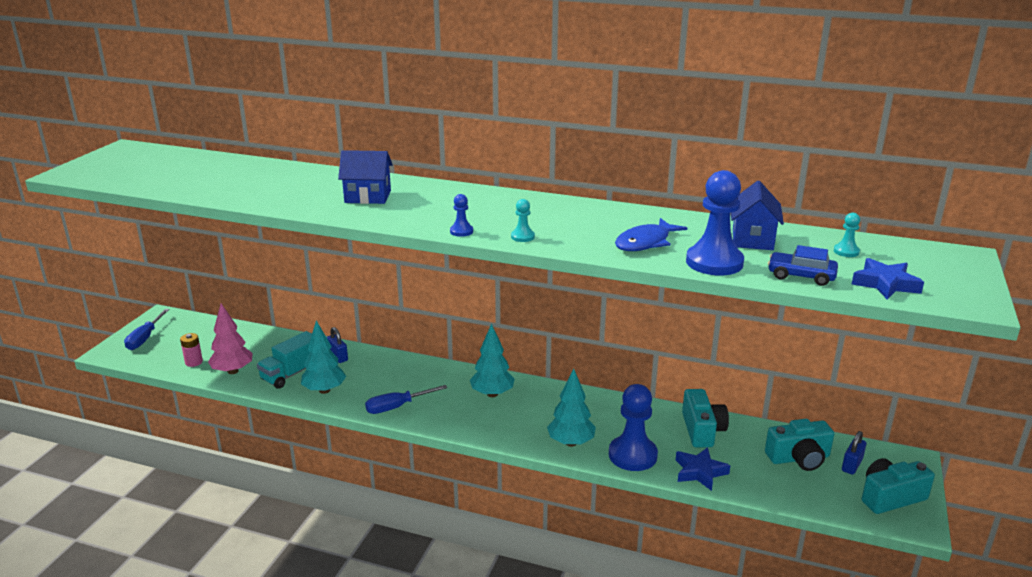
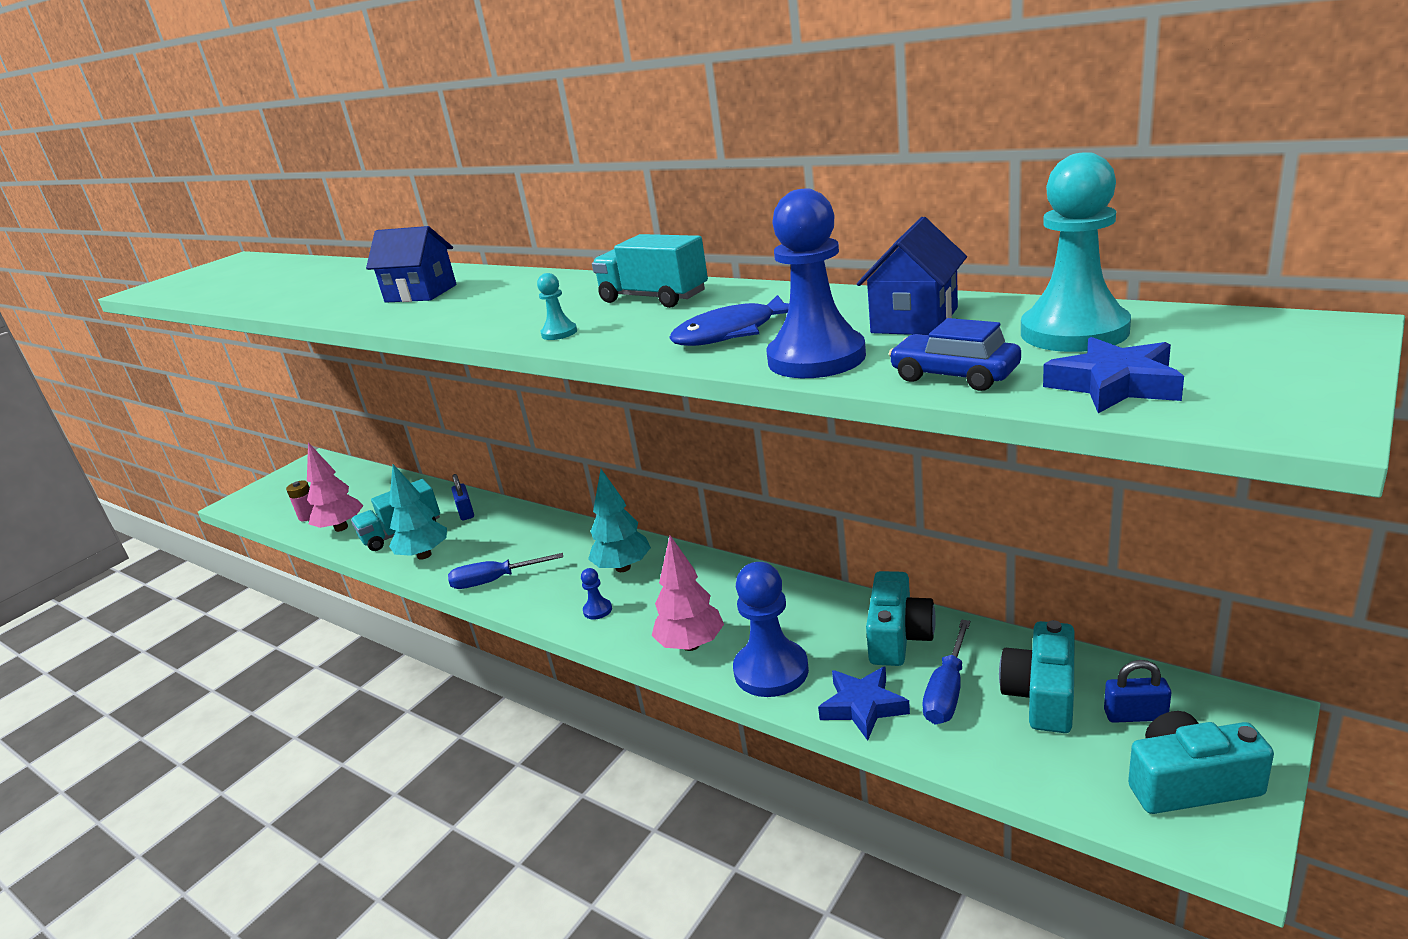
camera: 20 degrees right, 0 degrees up
(145, 338) = (280, 487): blue screwdriver -> blue screwdriver (947, 691)
(461, 231) = (485, 330): blue pawn -> blue pawn (597, 610)
(565, 212) = (653, 298): none -> turquoise truck
(571, 443) = (691, 645): turquoise tree -> pink tree
(799, 458) = (1042, 695): turquoise camera -> turquoise camera turned 105 degrees clockwise
(846, 251) = (1074, 332): turquoise pawn -> turquoise pawn, size x2.25
(852, 465) = (1135, 715): blue padlock -> blue padlock turned 45 degrees clockwise

